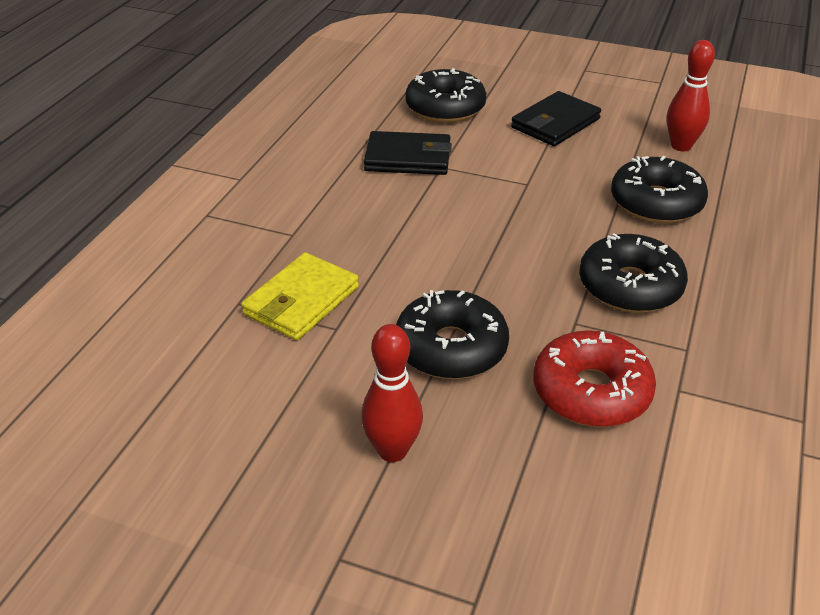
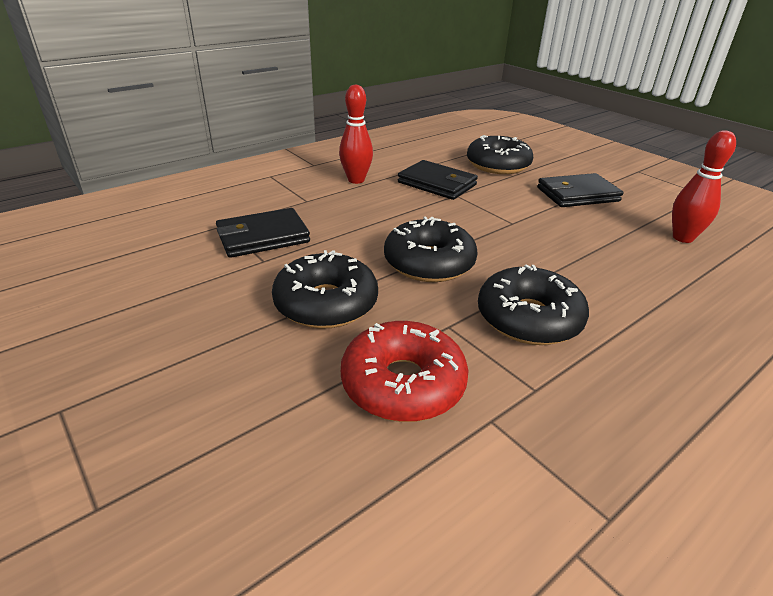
camera: 30 degrees right, 5 degrees down
(301, 301) = (263, 237): yellow wallet -> black wallet
(392, 450) = (195, 353): red bowling pin -> red bowling pin (356, 180)
(656, 203) = (618, 268): black donut -> black donut (429, 263)

